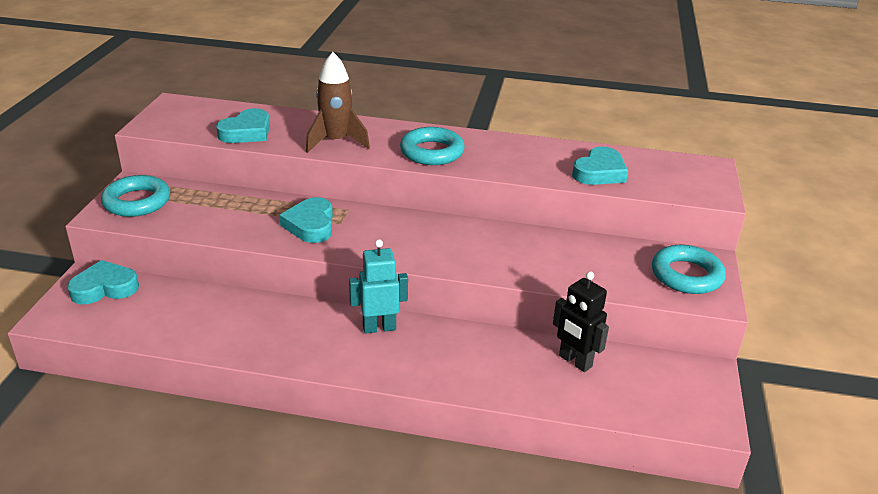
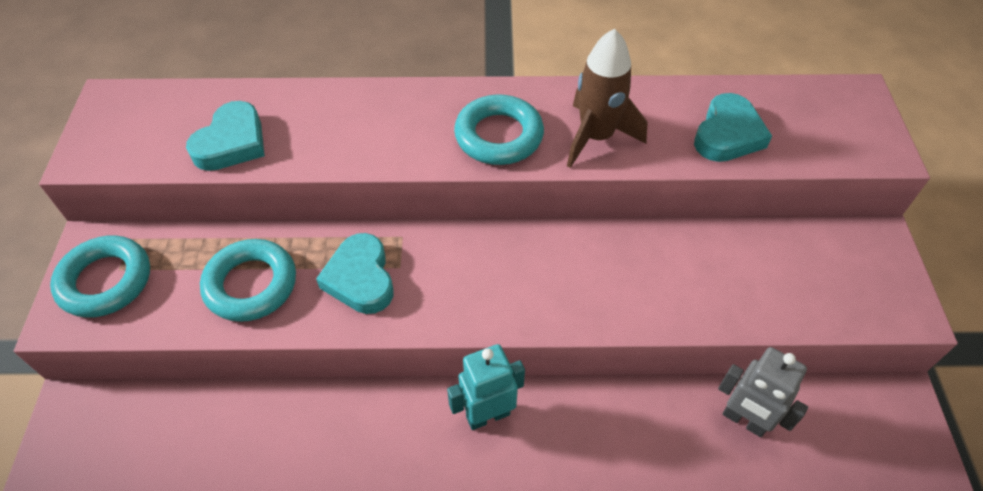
camera: 10 degrees left, 20 degrees up
(104, 288) = (101, 421): turquoise heart -> none
(336, 142) = (363, 139): brown rocket -> brown rocket (596, 137)
(575, 361) = (744, 420): black robot -> grey robot
(686, 275) = (861, 273): turquoise ring -> turquoise ring (251, 284)

